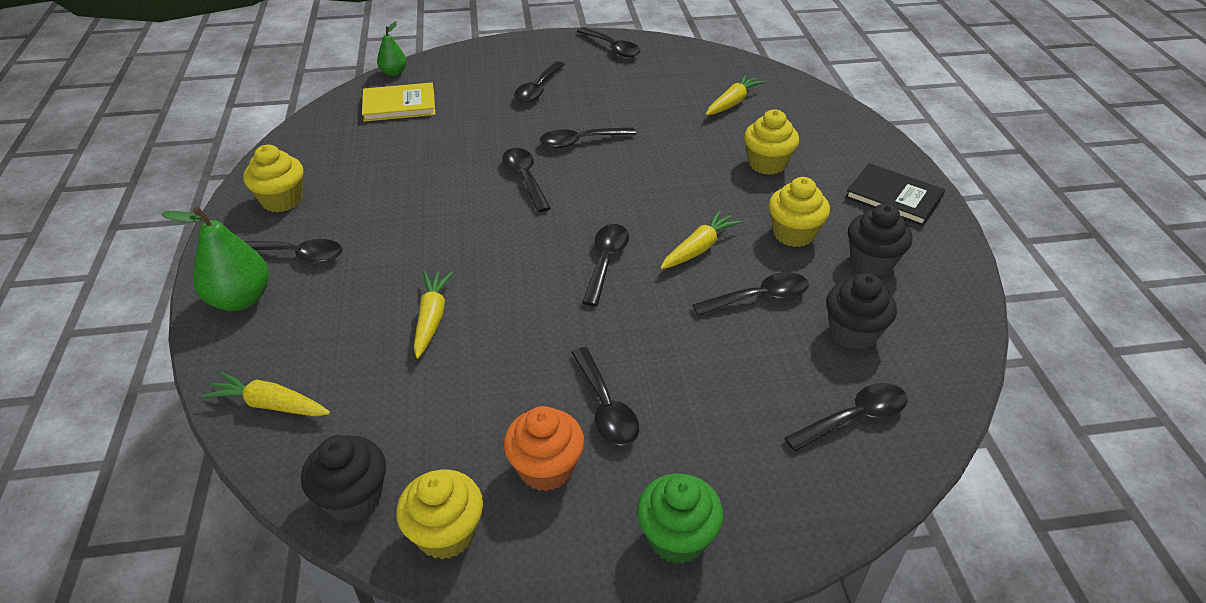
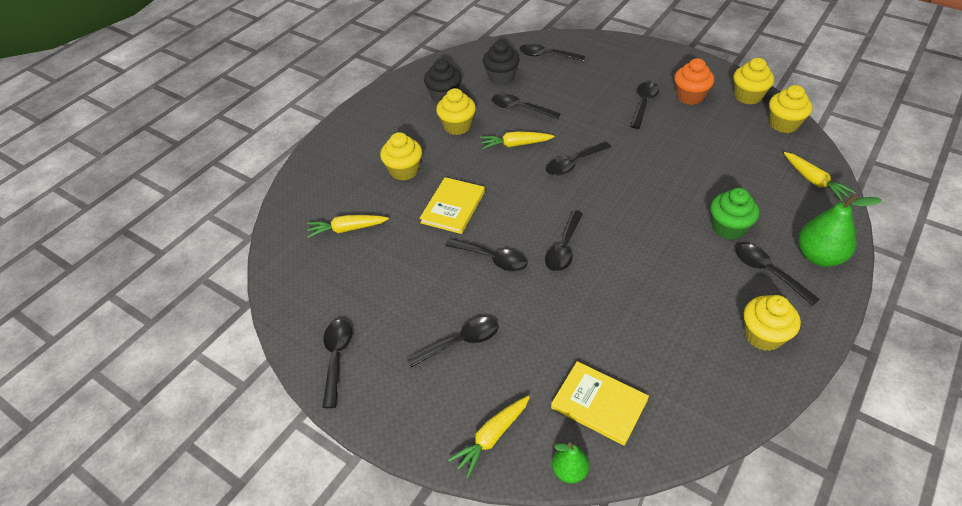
camera: 135 degrees left, 5 degrees up
(353, 497) = (783, 124): black cupcake -> yellow cupcake
(432, 318) = (699, 182): yellow carrot -> yellow carrot (492, 437)
(671, 159) = (453, 207): none -> yellow book
(677, 537) = (657, 58): green cupcake -> green cupcake (728, 228)
(893, 197) = (377, 116): black book -> none

